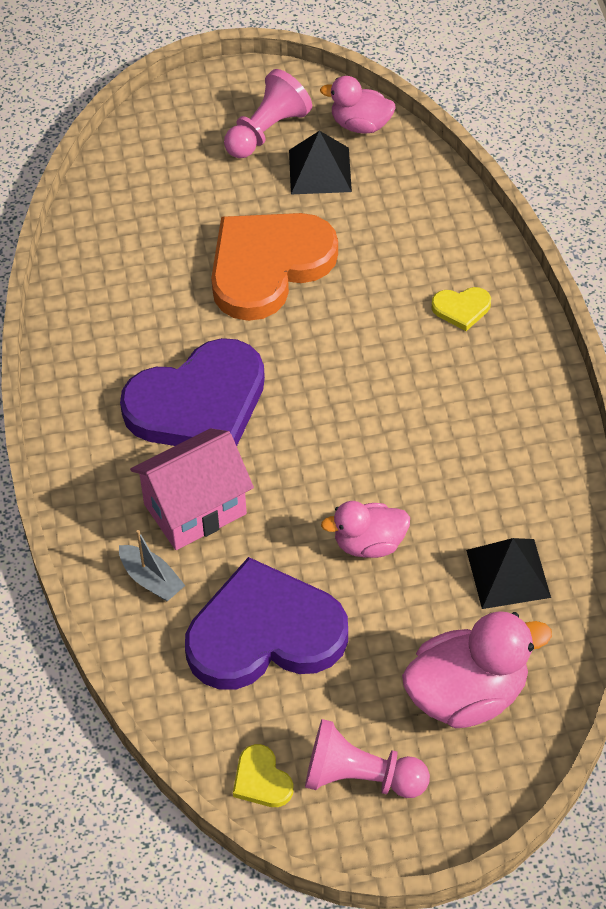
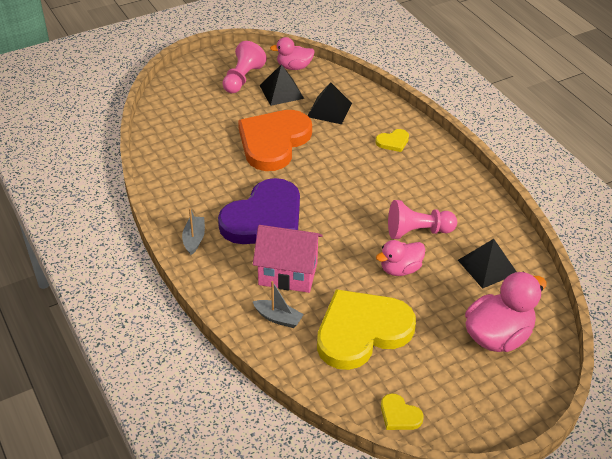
camera: 20 degrees left, 10 degrees down
(79, 415) = (194, 239): none -> grey boat
(195, 509) = (288, 274): pink house -> pink house turned 60 degrees clockwise
(265, 633) = (361, 331): purple heart -> yellow heart
(360, 777) = (458, 398): pink pawn -> pink pawn (417, 231)
(383, 223) = (329, 110): none -> black pyramid

